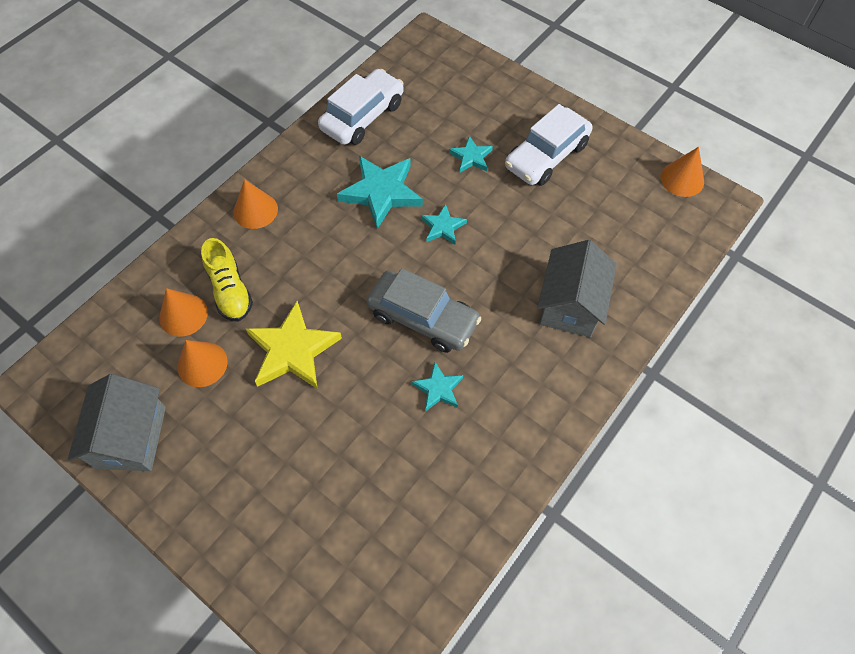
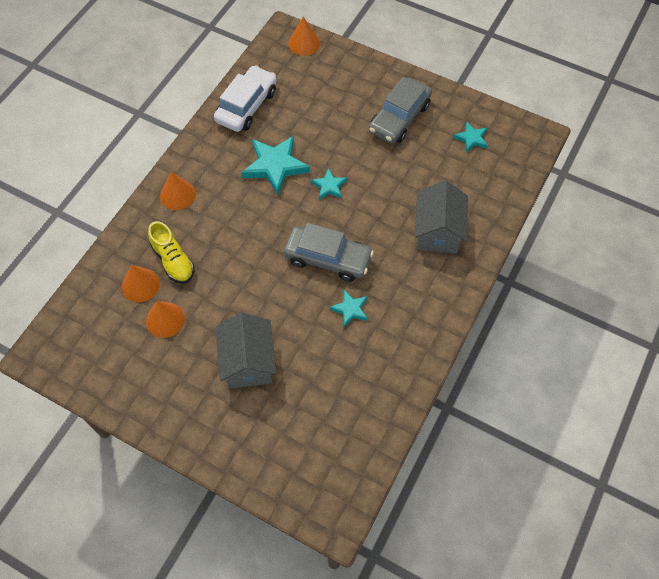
camera: 10 degrees left, 0 degrees up
(131, 437) = (124, 382): grey house -> grey house (248, 362)
(292, 350) = (233, 298): yellow star -> none
(471, 157) = (340, 127): turquoise star -> turquoise star (471, 138)
(546, 156) = (399, 118): white car -> grey car
(682, 179) = (507, 122): orange cone -> orange cone (304, 43)

